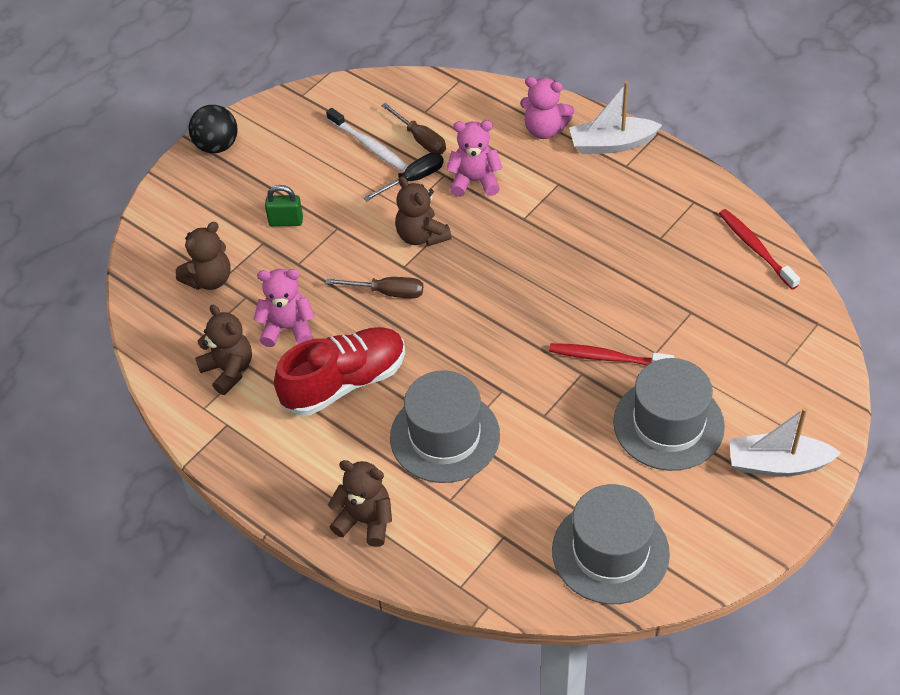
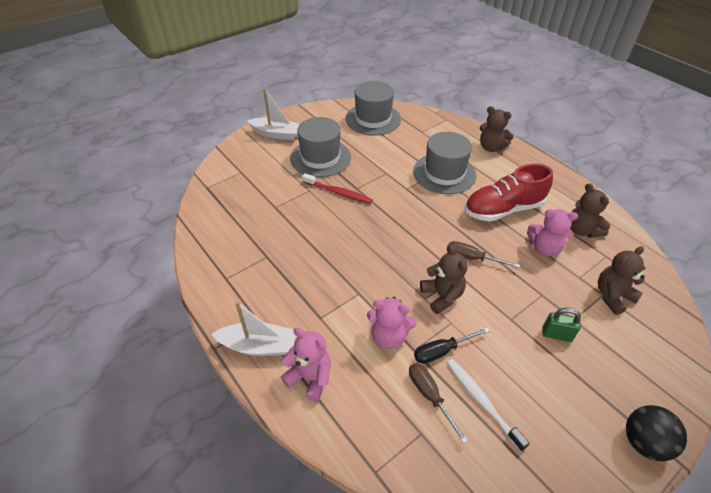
camera: 170 degrees left, 5 degrees down
(755, 248) = (208, 236): red toothbrush -> none

